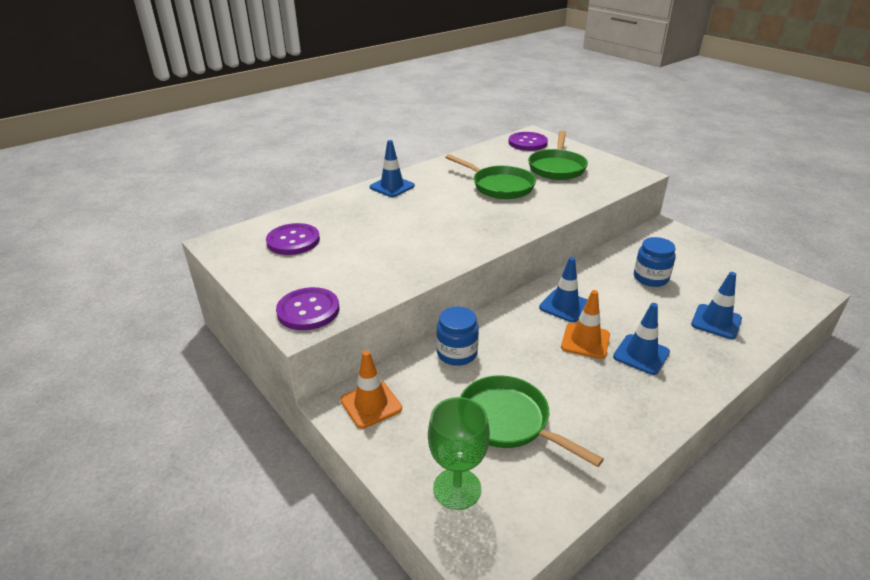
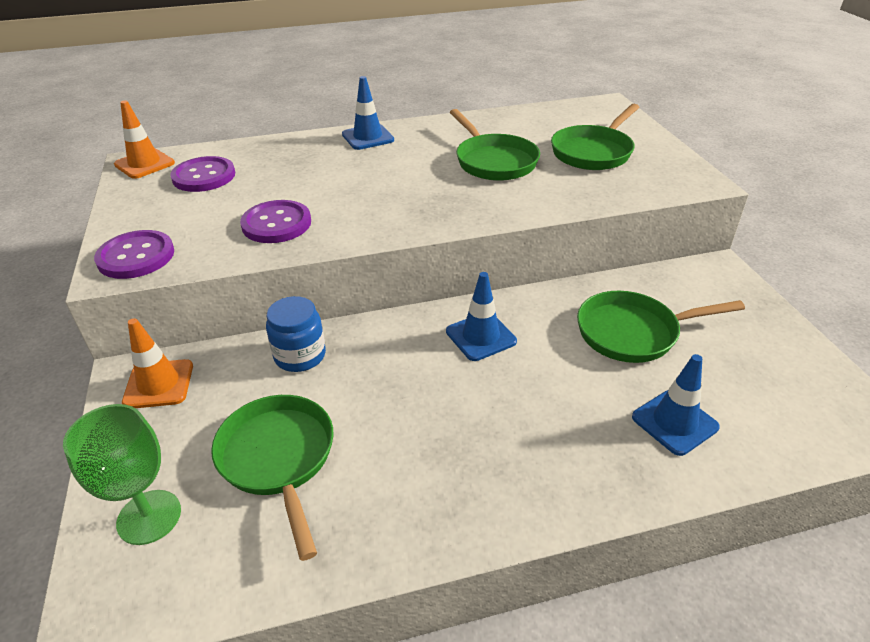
camera: 25 degrees right, 5 degrees up
(527, 143) = (587, 114): purple button -> purple button (276, 224)
(585, 341) = (464, 390): orange traffic cone -> orange traffic cone (144, 164)
(641, 354) = (521, 432): blue traffic cone -> none
(650, 278) = (633, 332): blue jar -> green pan

